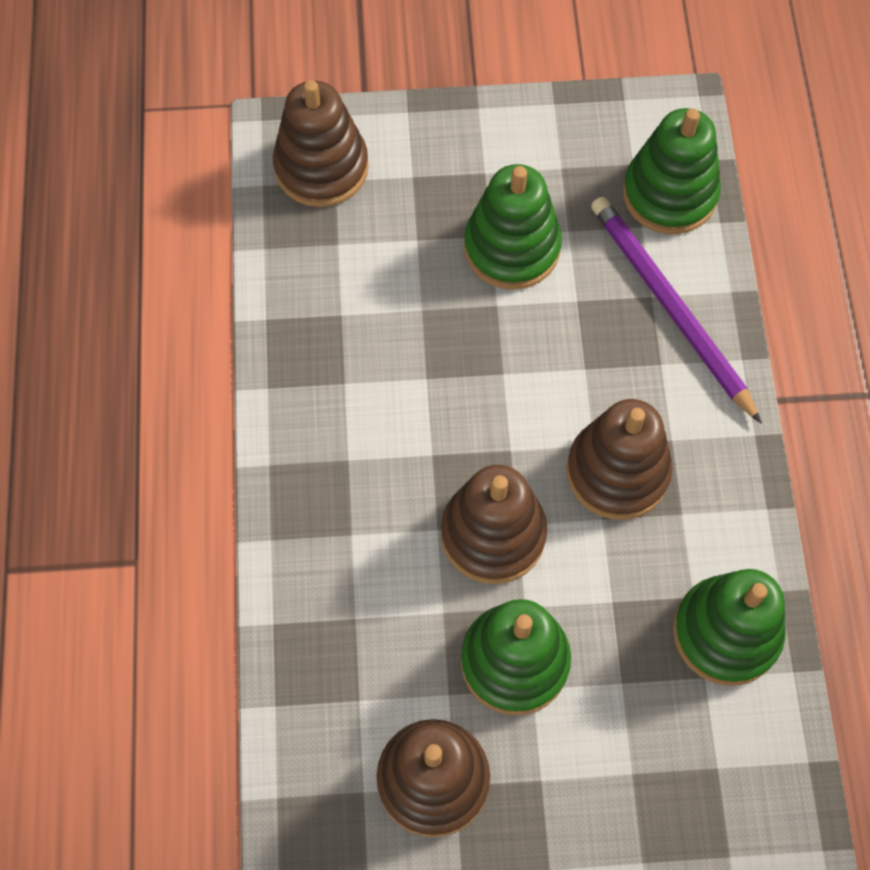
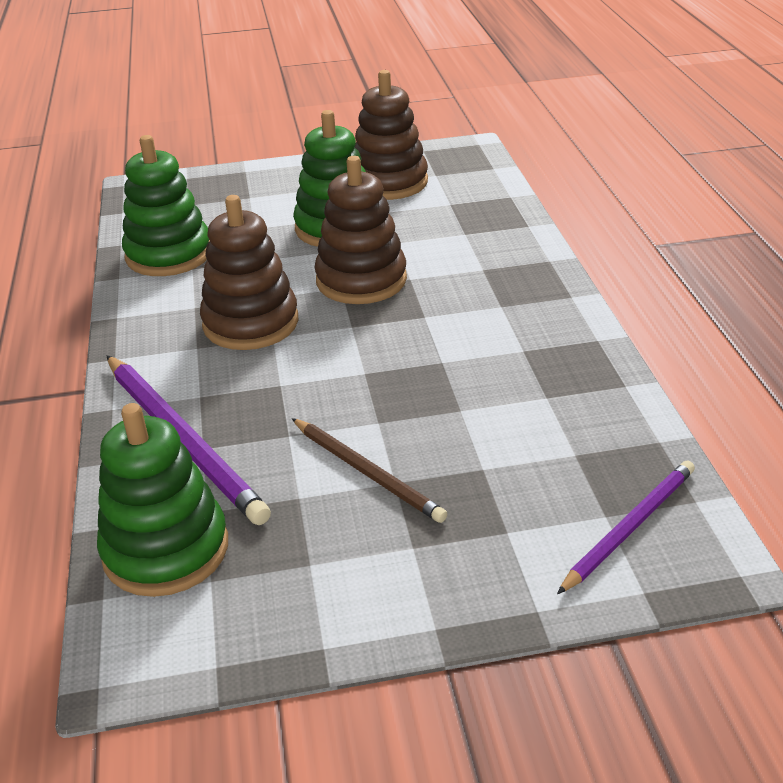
camera: 175 degrees right, 30 degrees down
(321, 167) = (630, 527): brown stacking toy -> purple pencil
(512, 248) = (367, 472): green stacking toy -> brown pencil

